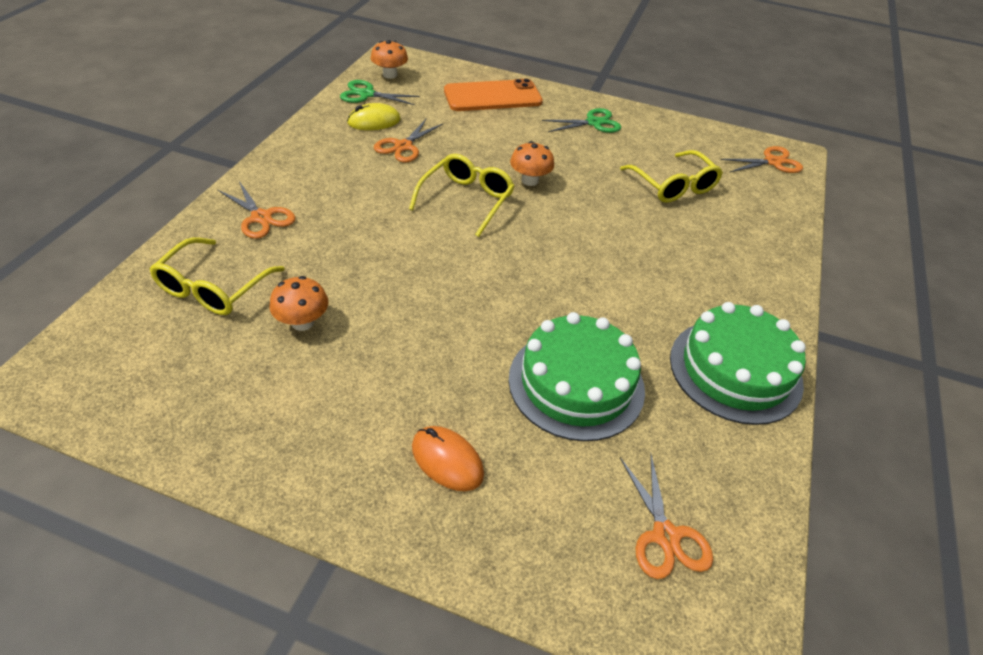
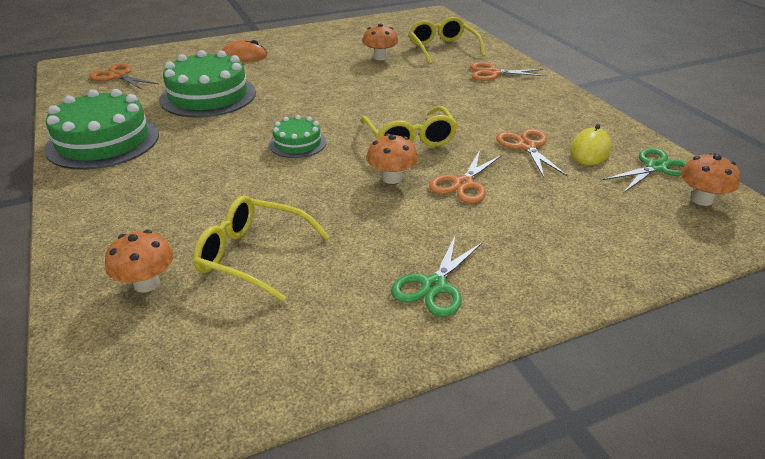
camera: 140 degrees right, 10 degrees down
(492, 96) = (581, 243): orange phone -> none
(557, 250) = (297, 143): none -> green cake
(747, 205) = (146, 283): none -> orange mushroom
(772, 162) = (133, 392): orange scissors -> orange scissors (463, 184)

